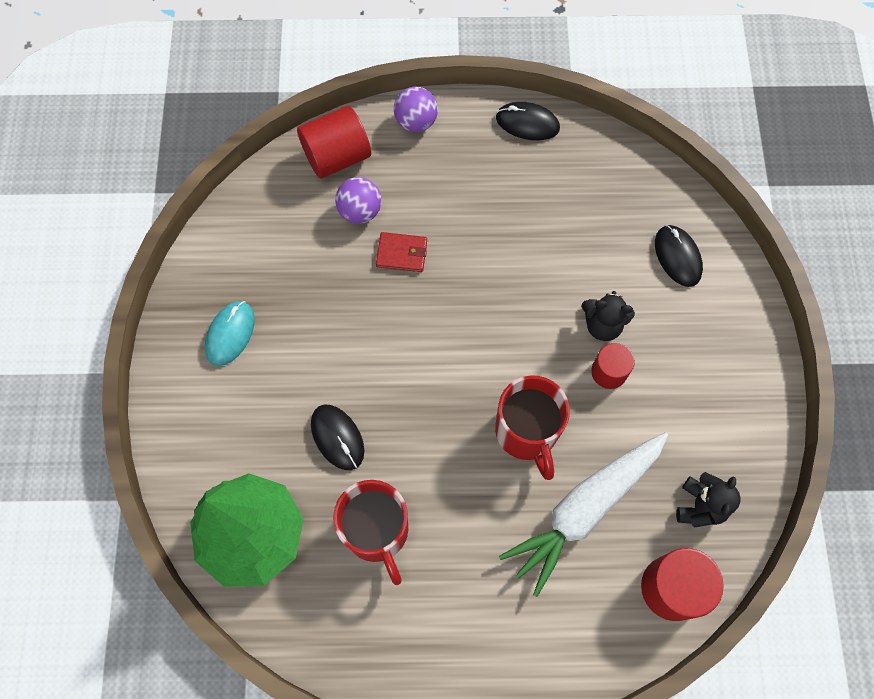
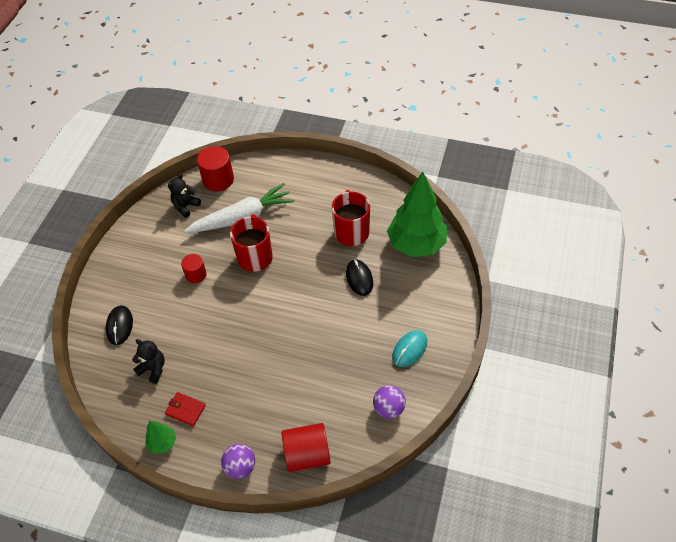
camera: 160 degrees left, 15 degrees down
(360, 211) = (304, 408): purple ball -> purple ball (389, 408)
(401, 253) = (286, 372): red wallet -> red wallet (185, 410)
(527, 123) = (162, 443): black mouse -> green tree
(602, 325) = (185, 299): black teddy bear -> black teddy bear (153, 369)

